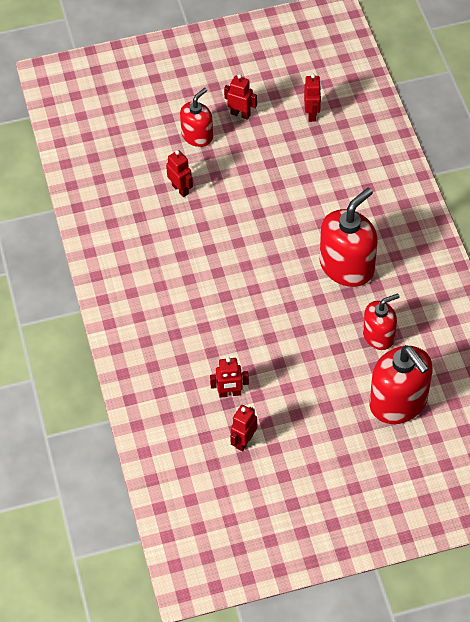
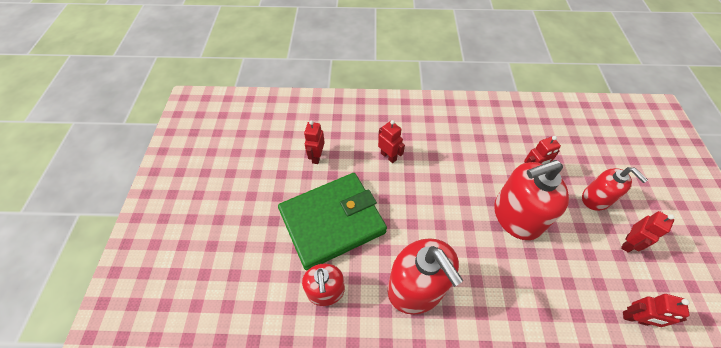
camera: 105 degrees right, 0 degrees up
(244, 441) = (272, 155): red robot -> red robot (388, 156)
(307, 352) = (332, 221): none -> green wallet
(398, 402) = (247, 284): red soap dispenser -> red soap dispenser (516, 216)

